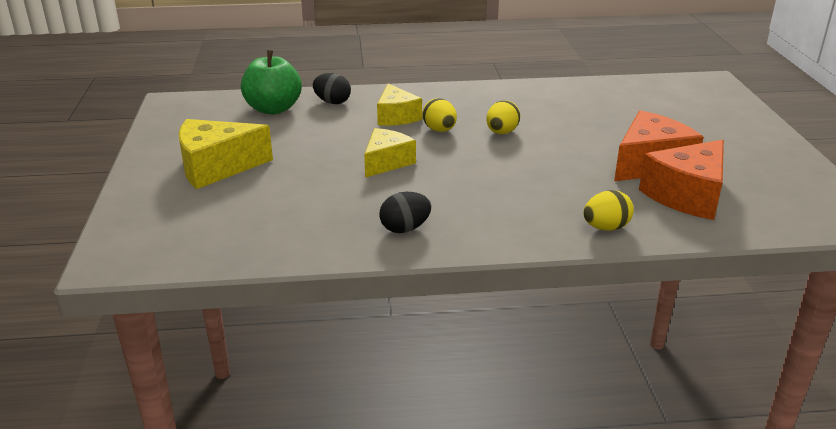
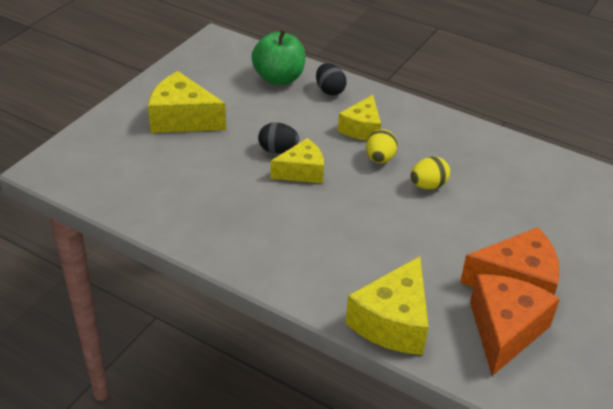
camera: 35 degrees right, 10 degrees up
(405, 229) = (245, 240): black egg -> black egg (278, 150)
(606, 228) = (392, 322): yellow egg -> yellow cheese
(687, 195) = (505, 330): orange cheese -> orange cheese turned 120 degrees clockwise

